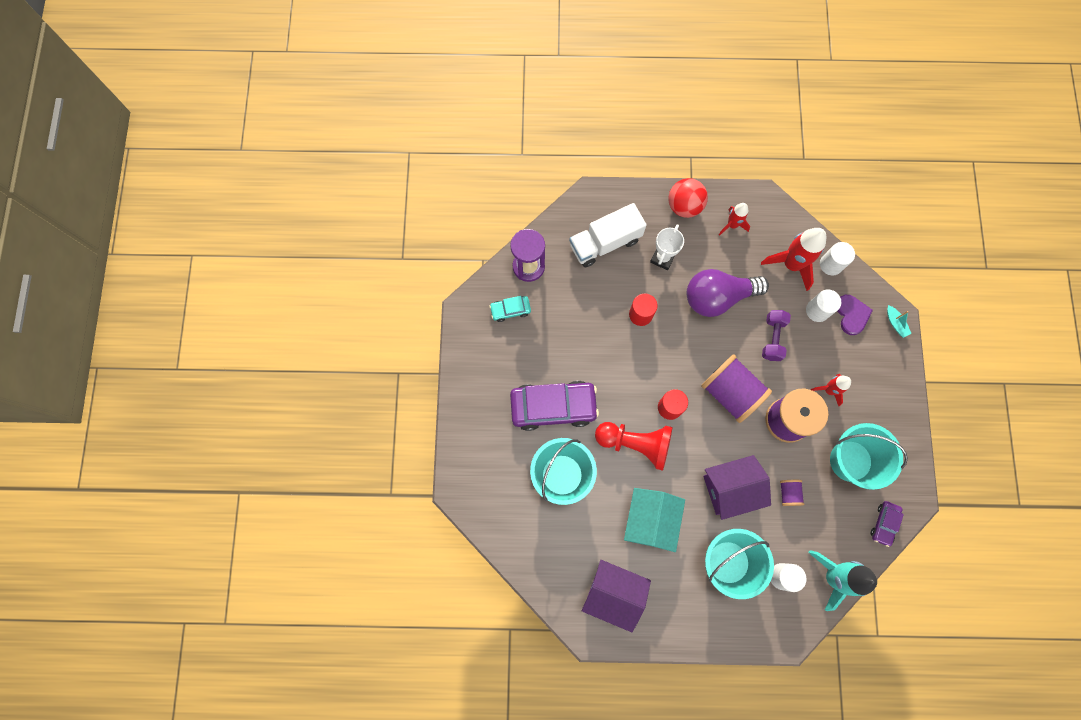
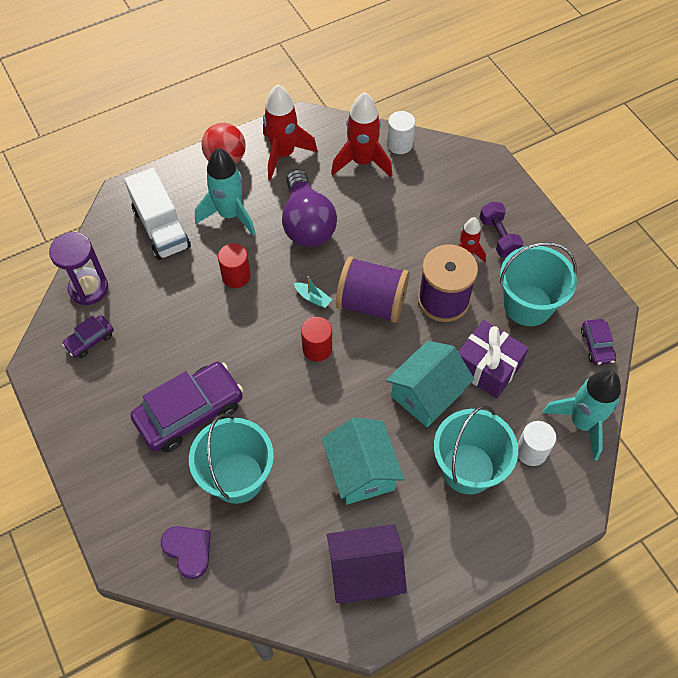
camera: 30 degrees left, 15 degrees down
(510, 310) = (90, 340): turquoise car -> purple car
(605, 243) = (161, 228): white truck -> white truck turned 60 degrees counterclockwise
(635, 444) = (301, 402): red pawn -> none
(662, 258) = (230, 214): white trophy -> turquoise rocket
(718, 297) = (307, 223): purple light bulb -> purple light bulb turned 60 degrees counterclockwise
(730, 489) = (427, 394): purple house -> turquoise house
(732, 225) = (283, 154): red rocket -> red rocket, size x1.74
(772, 338) = (383, 233): purple dumbbell -> purple dumbbell (498, 237)
(788, 493) = (487, 367): purple spool -> purple gift
(817, 310) = (411, 189): white cylinder -> none
(851, 315) = (446, 177): purple heart -> purple heart (188, 550)
(895, 323) = (491, 165): turquoise boat -> turquoise boat (313, 298)

